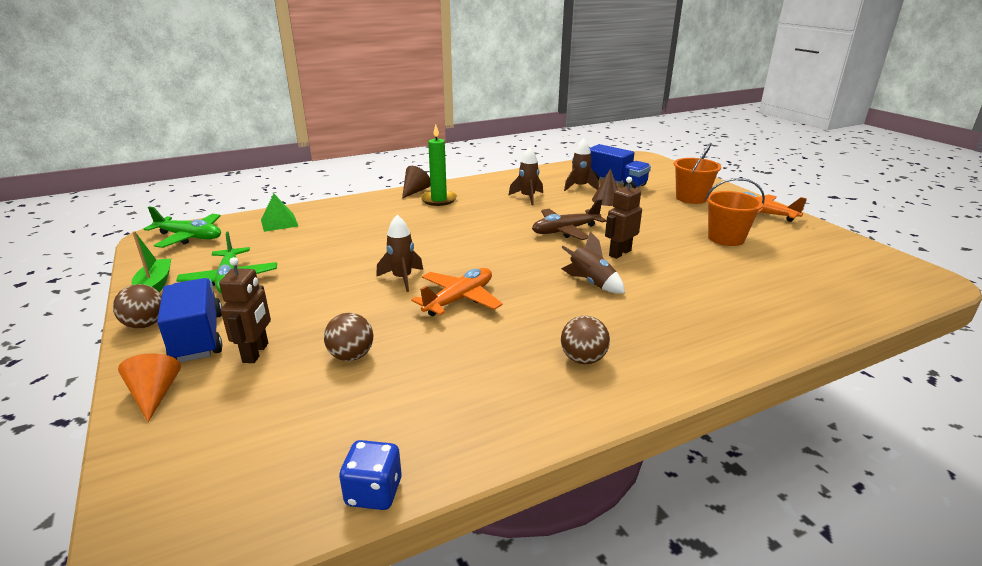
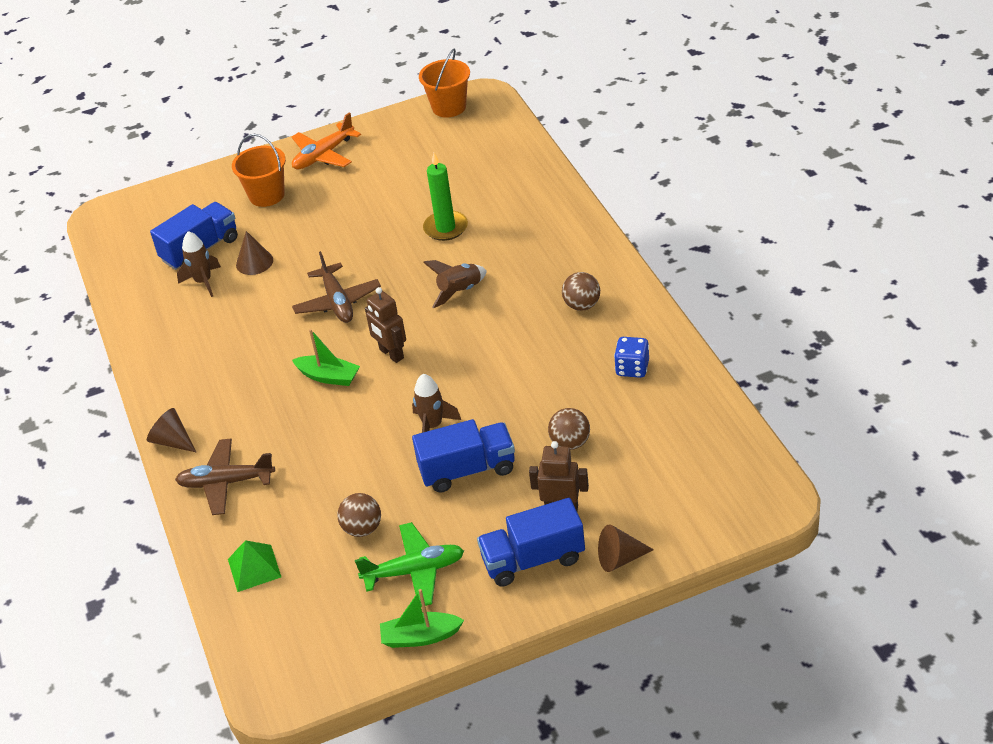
camera: 80 degrees left, 15 degrees up
(145, 324) = (506, 611): brown ball -> brown ball (362, 528)
(155, 395) = (620, 558): orange cone -> brown cone
(189, 237) = (284, 653): green plane -> none
(338, 298) = (467, 470): none -> blue truck
(368, 208) = (226, 482): none -> brown plane
(374, 492) = (721, 407): blue dice -> blue dice (632, 368)
(439, 200) = (212, 414): green candle -> green candle (445, 228)
(459, 299) = (481, 380): orange plane -> none
(473, 233) = (328, 377): none -> green boat
(527, 197) = (227, 330): brown rocket -> none
(619, 253) = (400, 267): brown robot -> brown robot (391, 354)
(726, 238) = (379, 190): orange bucket -> orange bucket (449, 107)

